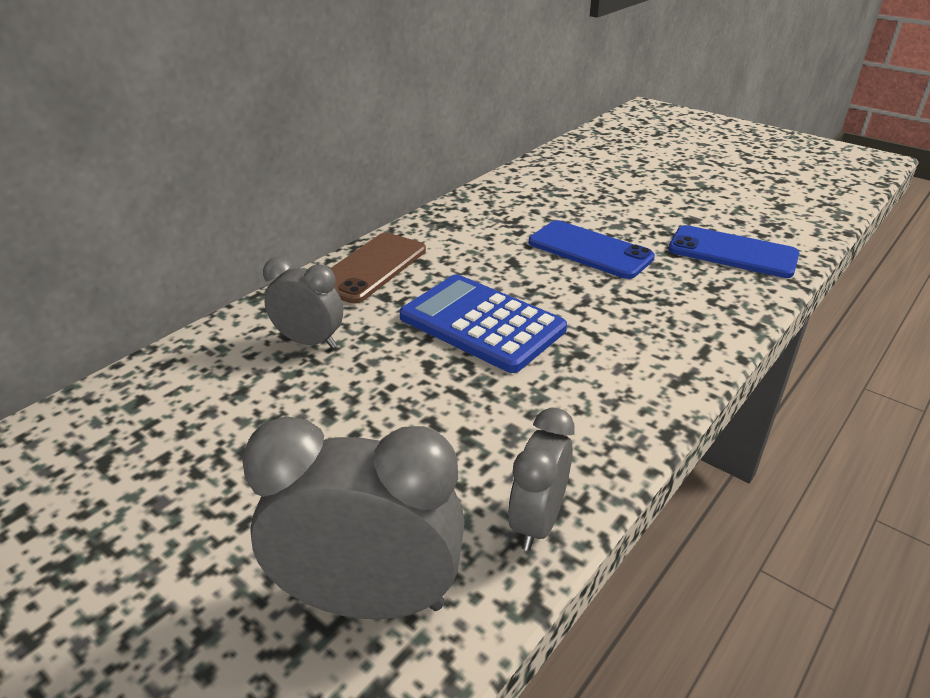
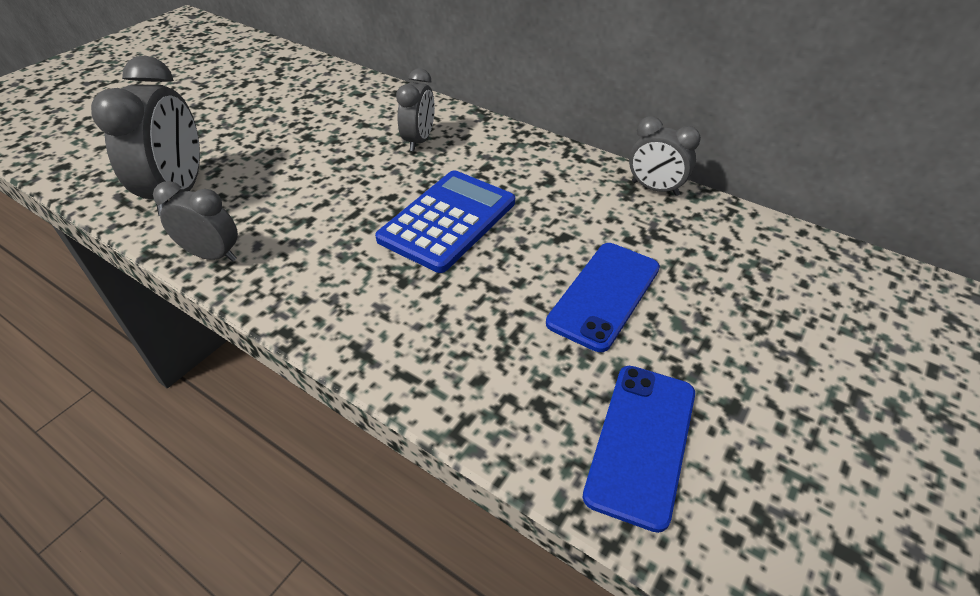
camera: 85 degrees right, 10 degrees up
(371, 268) = (530, 155): brown phone -> none
(448, 213) = (655, 188): none -> grey clock

